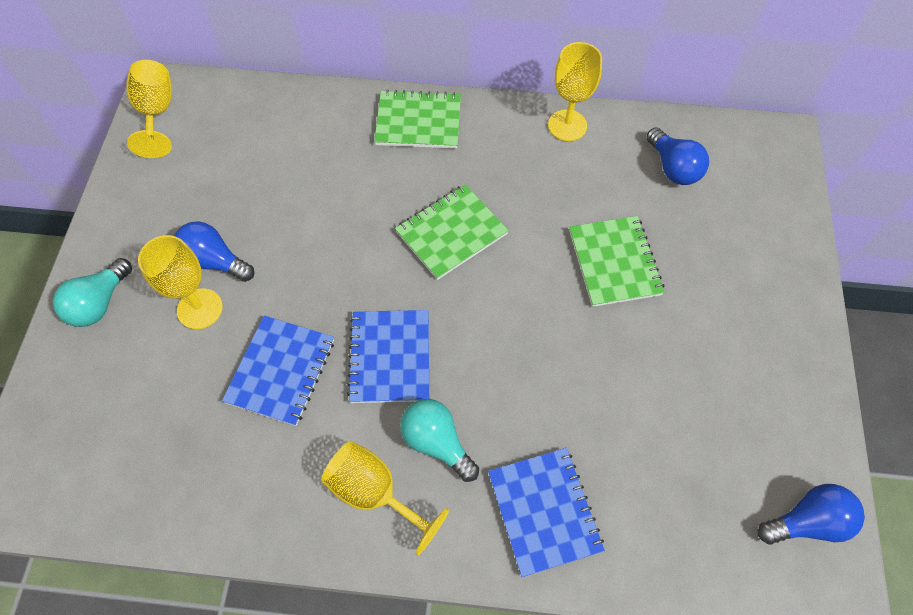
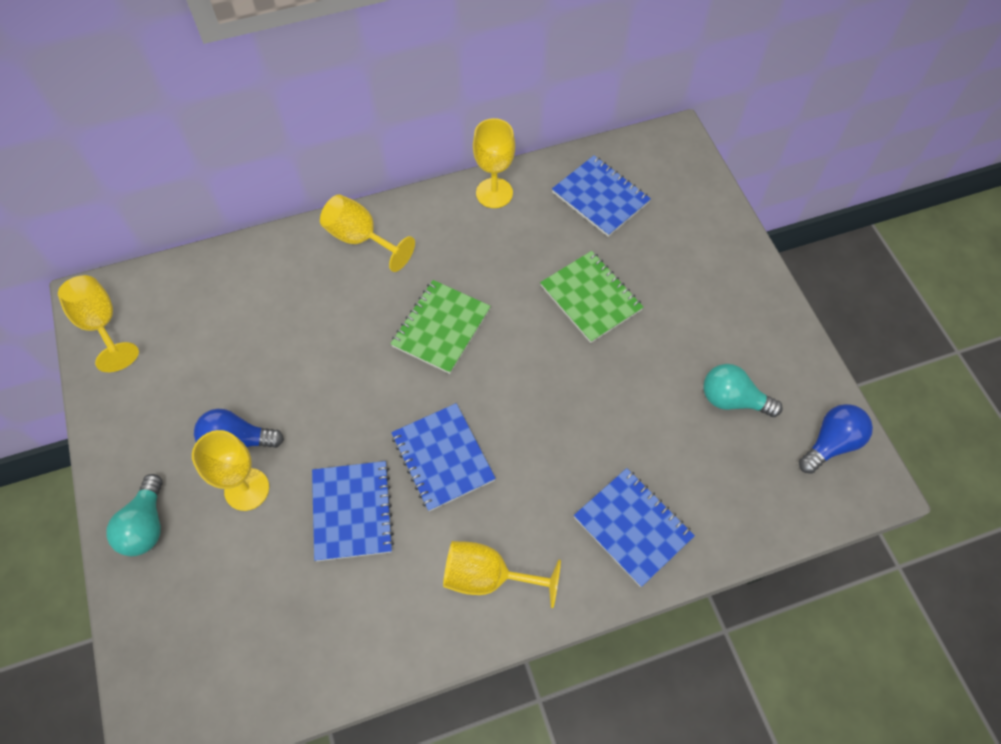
camera: 25 degrees left, 0 degrees up
(418, 122) = (360, 239): green notebook -> yellow goblet
(437, 442) = (519, 511): turquoise light bulb -> turquoise light bulb (732, 399)
(673, 168) = (600, 197): blue light bulb -> blue notebook

